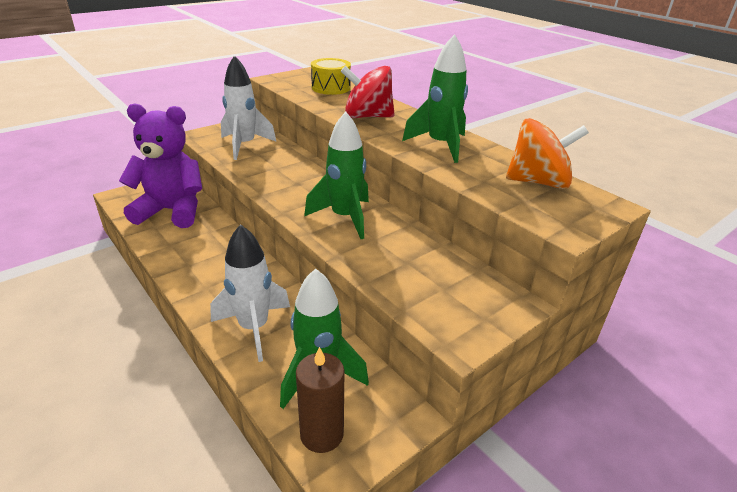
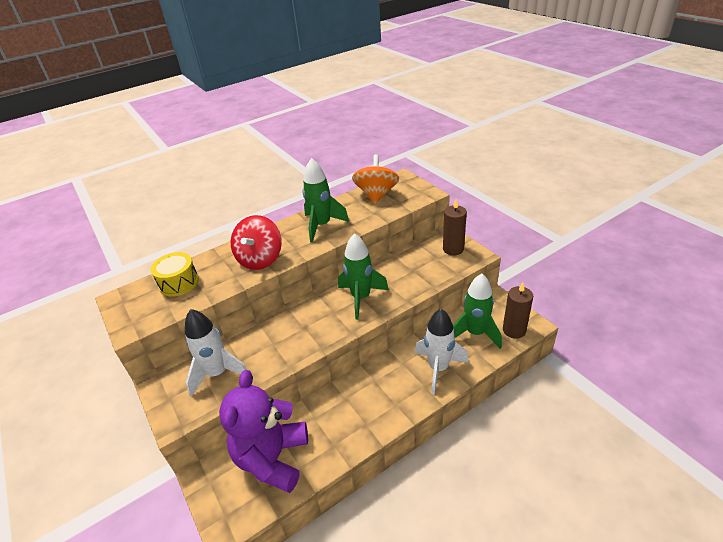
camera: 80 degrees left, 5 degrees up
(472, 309) = (453, 249): none -> brown candle

